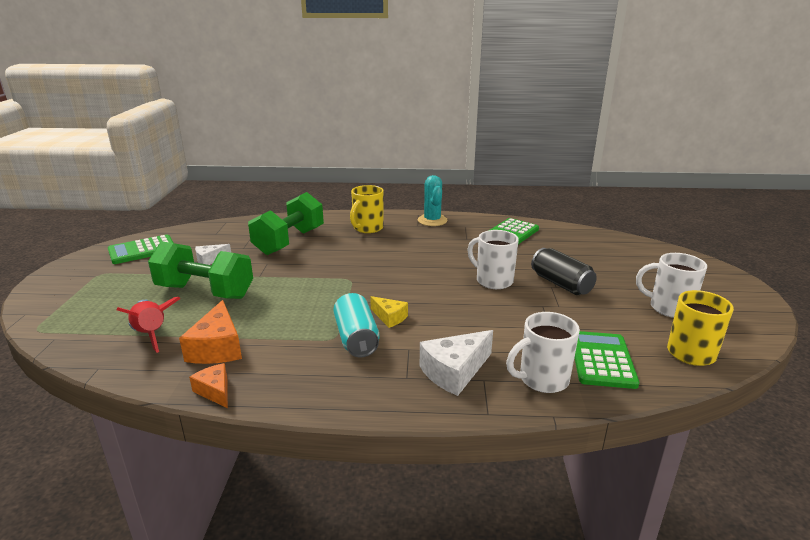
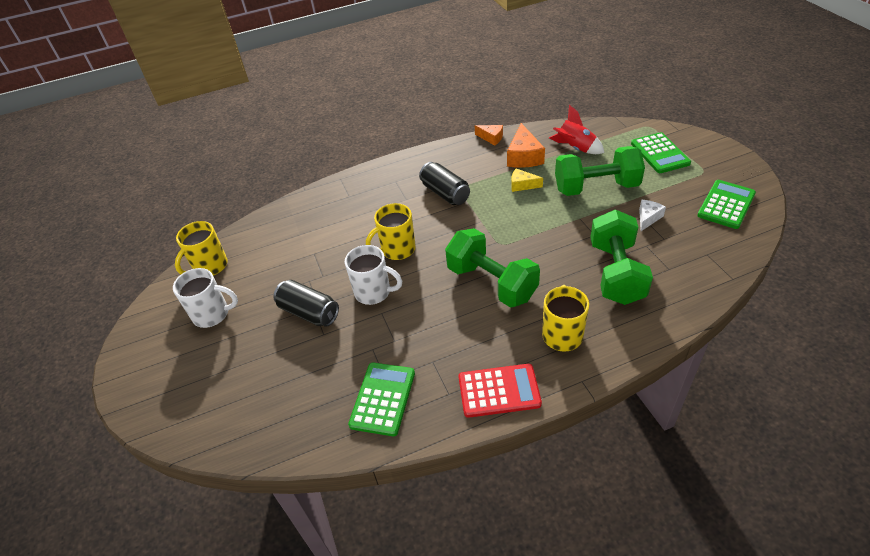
camera: 160 degrees right, 20 degrees up
(217, 347) = (523, 156): orange cheese -> orange cheese turned 150 degrees counterclockwise
(356, 338) = (445, 193): turquoise can -> black can
(386, 260) = (491, 283): none -> green dumbbell
(389, 317) = (436, 218): yellow cheese -> yellow cheese (522, 185)
(432, 220) = (499, 391): turquoise cactus -> red calculator
(452, 303) = (397, 250): none -> yellow mug
(454, 372) = (368, 194): white cheese -> none
(542, 379) = (313, 208): white mug -> none
(602, 360) = (275, 237): green calculator -> green calculator (659, 153)

